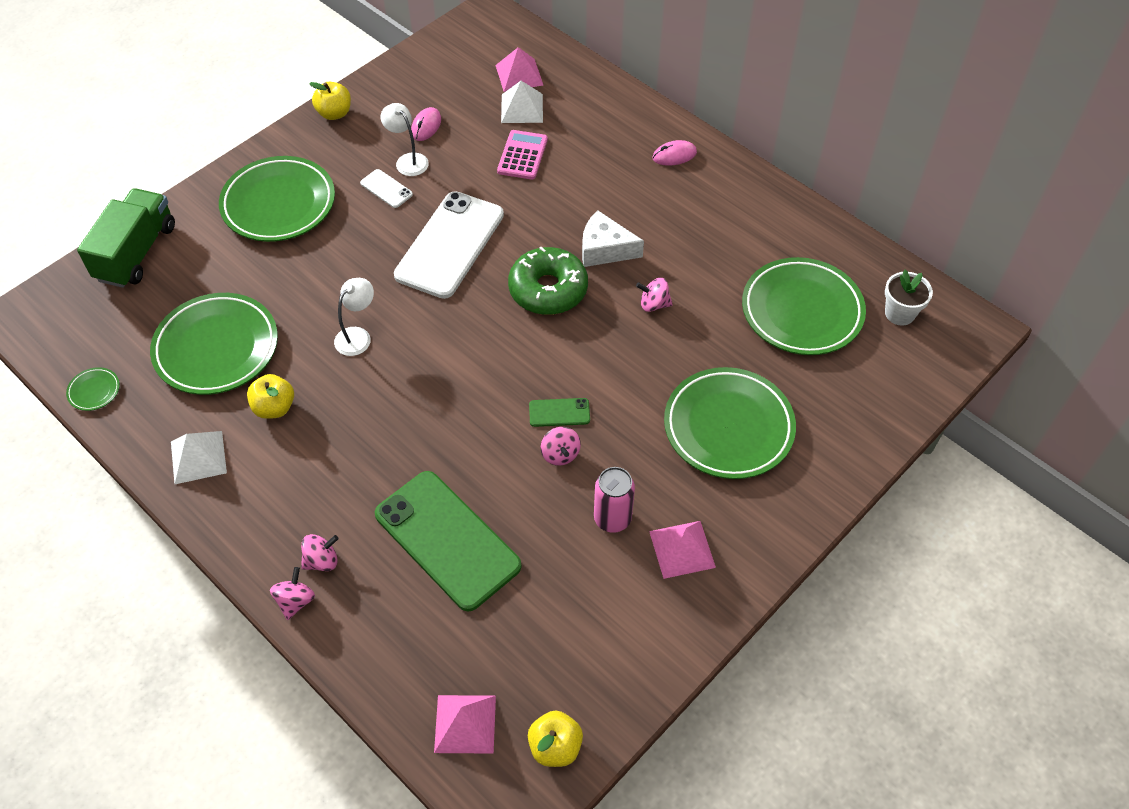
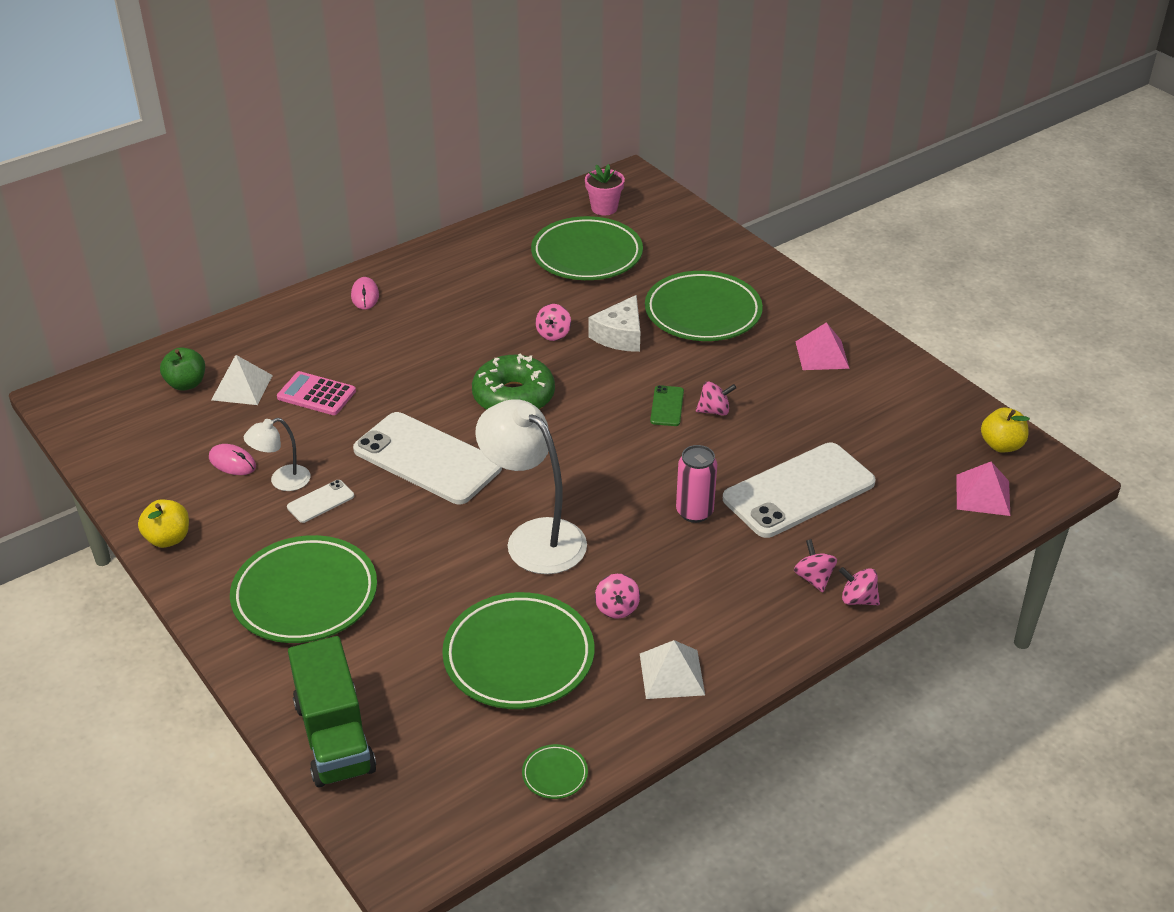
camera: 80 degrees left, 15 degrees down
(136, 253) = (334, 736): green truck -> green truck turned 135 degrees counterclockwise
(274, 407) = (617, 608): yellow apple -> pink spinning top
(358, 336) = (534, 537): white lamp -> white lamp, size x1.94
(447, 540) = (799, 490): green phone -> white phone
(519, 75) = (186, 384): pink pyramid -> green apple
(605, 249) = (474, 355): white cheese -> white cheese (620, 335)
(612, 519) = (787, 388): pink can -> pink can (694, 512)
(899, 313) = (604, 208): white flower pot -> pink flower pot

